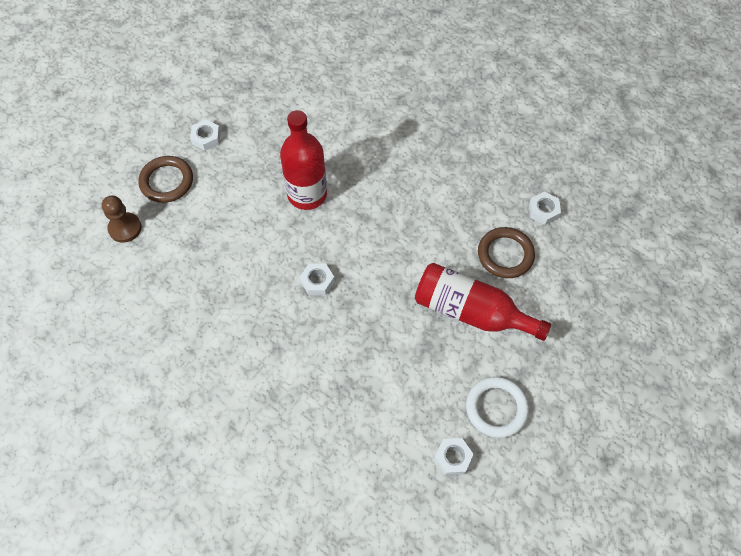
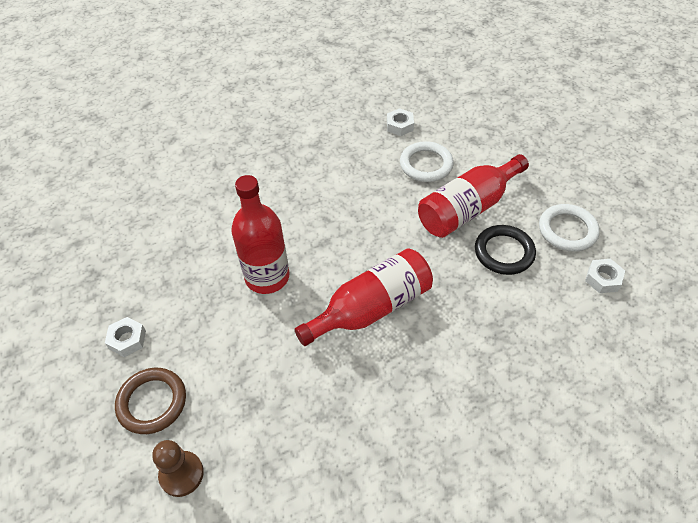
camera: 60 degrees left, 10 degrees down
(317, 281) = (371, 308): white nut -> red bottle
(435, 361) = (504, 252): none -> black ring
(505, 254) = (426, 164): brown ring -> white ring

